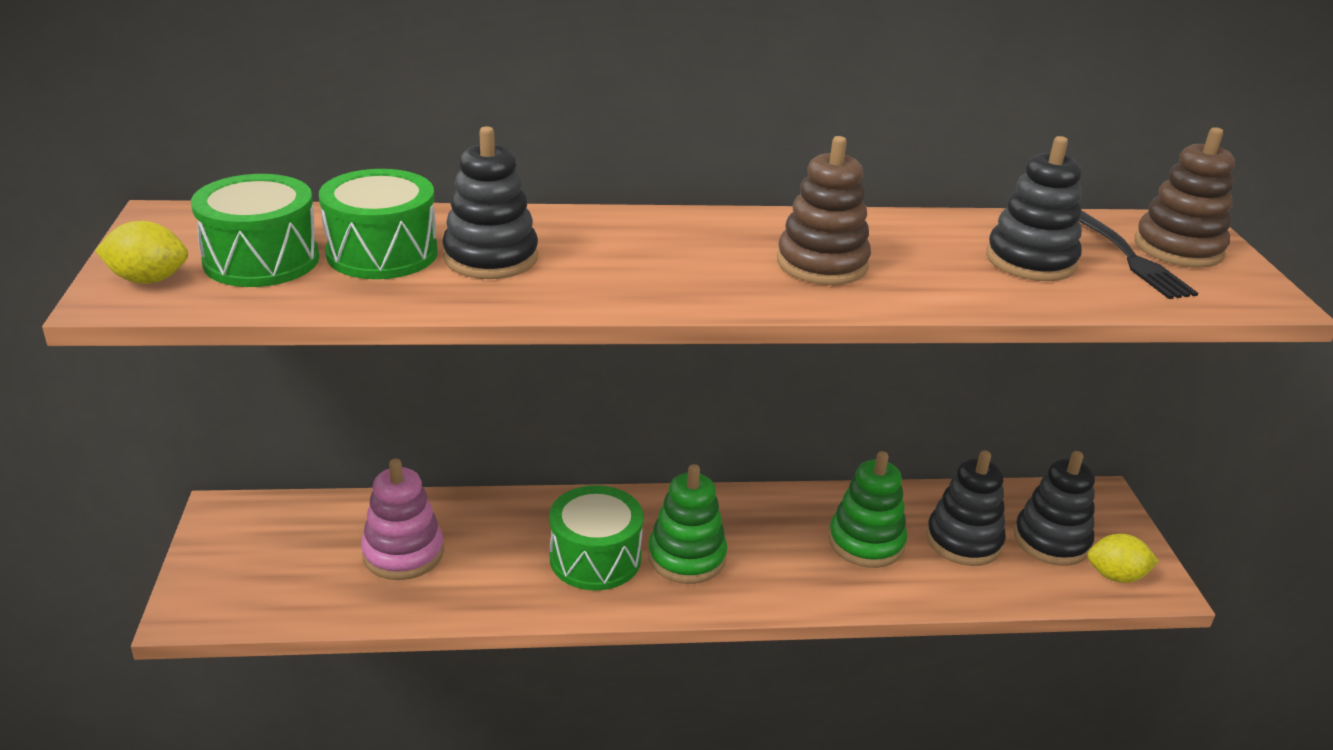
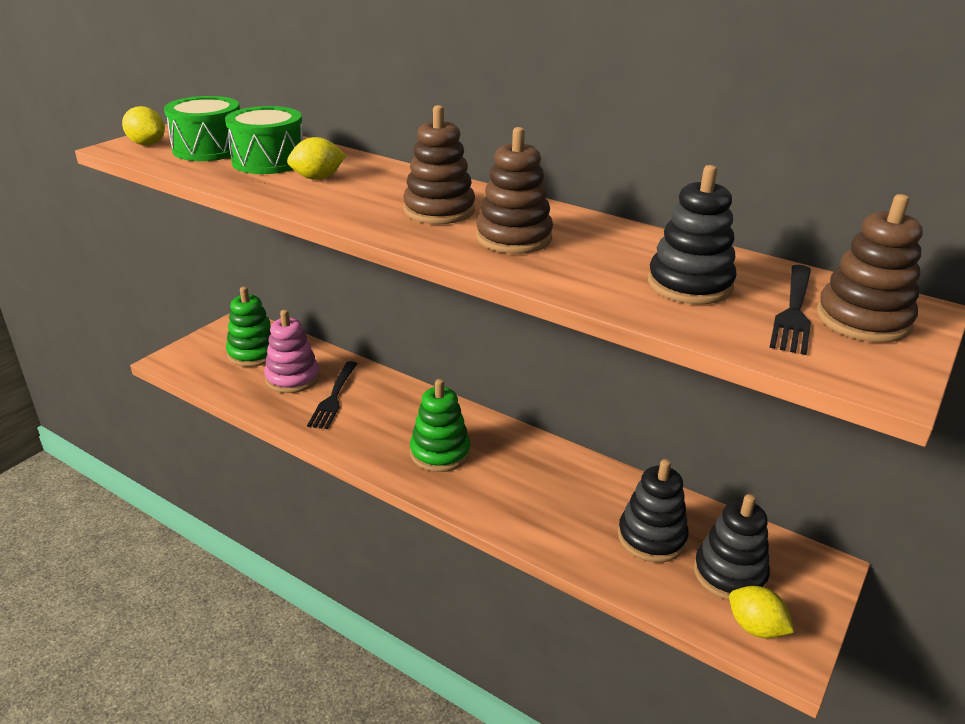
camera: 40 degrees right, 0 degrees up
(487, 552) = (334, 397): none -> black fork
(491, 258) = (318, 178): black stacking toy -> yellow lemon
(595, 558) = (386, 427): green drum -> none
(698, 256) = (439, 210): none -> brown stacking toy
(866, 542) = (573, 502): green stacking toy -> green stacking toy (253, 353)

